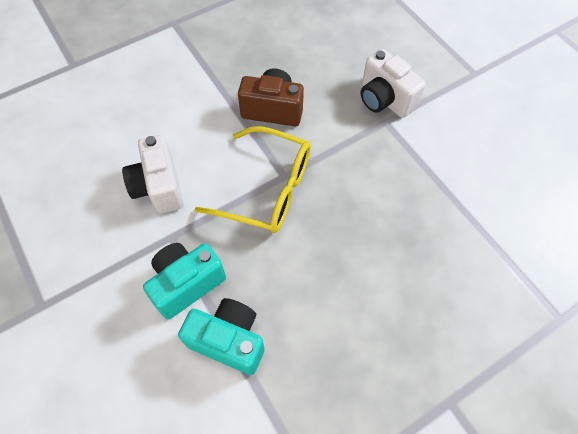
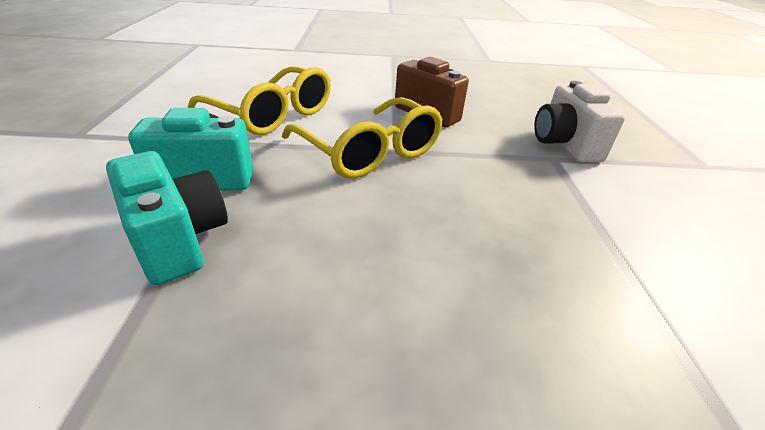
camera: 30 degrees right, 25 degrees down
(159, 187) = (272, 114): white camera -> yellow glasses

